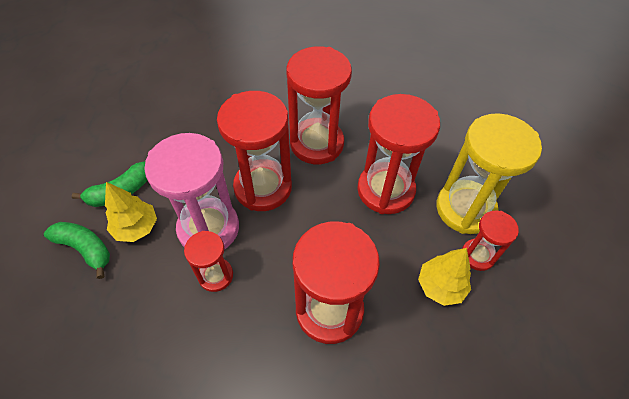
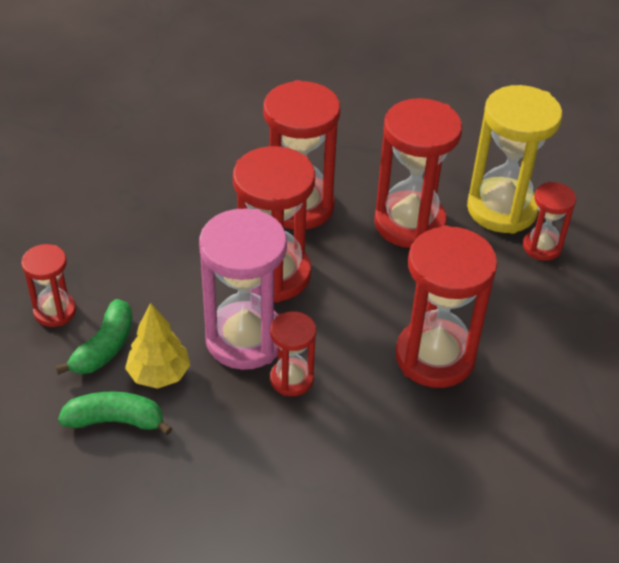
camera: 30 degrees left, 10 degrees down
(113, 152) = (55, 311): none -> red hourglass
(440, 286) = (526, 289): yellow tree -> none

